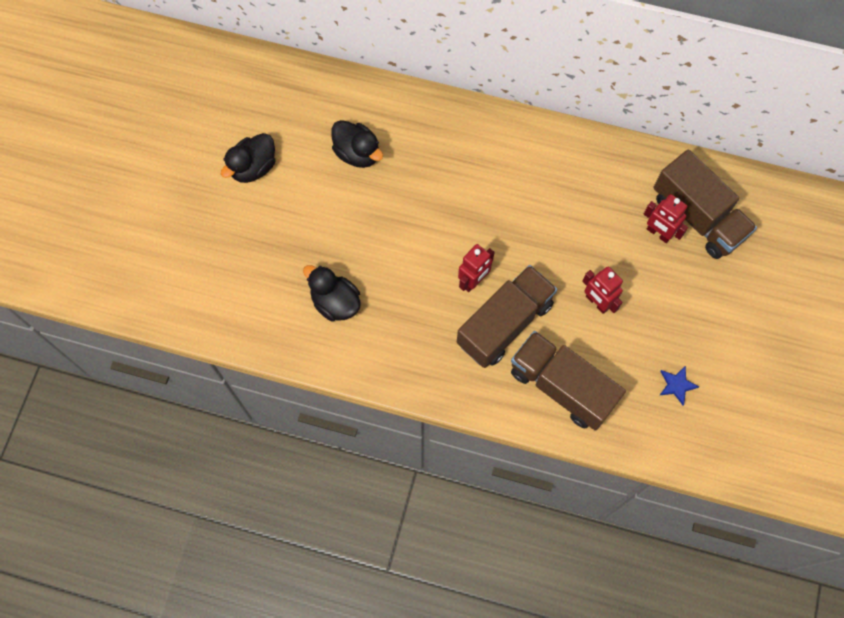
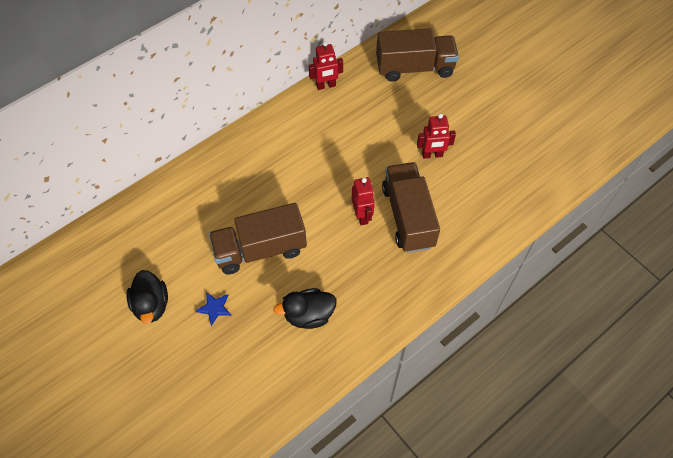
camera: 55 degrees left, 10 degrees down
(357, 153) = (204, 227): black duck -> none
(561, 387) = (477, 211): brown truck -> brown truck (260, 249)
(658, 233) = (409, 94): red robot -> red robot (326, 86)
(677, 385) = (520, 148): blue star -> blue star (214, 308)

